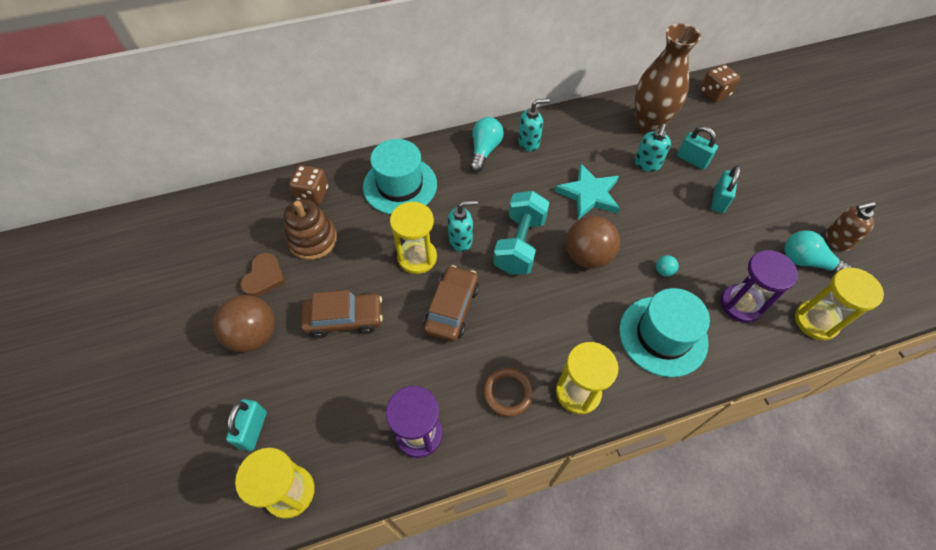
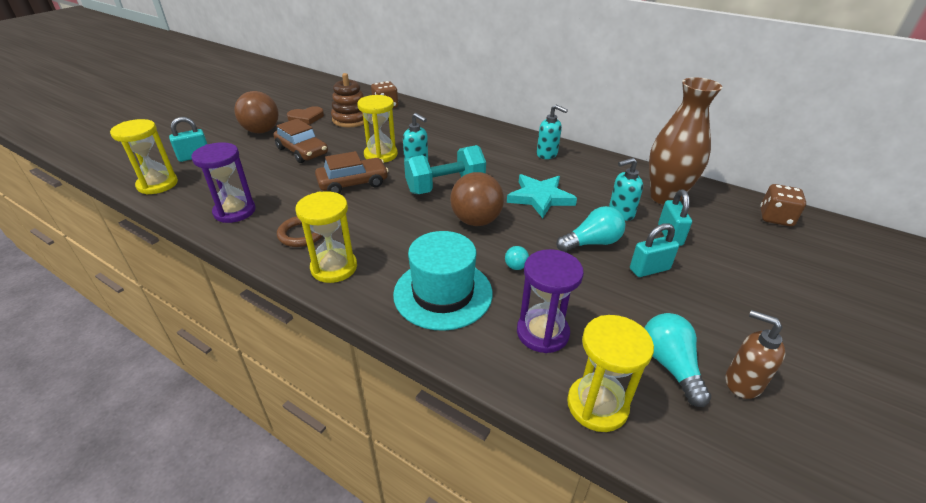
camera: 50 degrees right, 20 degrees down
(400, 185) = (432, 127): turquoise hat -> none
(484, 150) = (510, 141): turquoise light bulb -> turquoise light bulb (591, 243)

